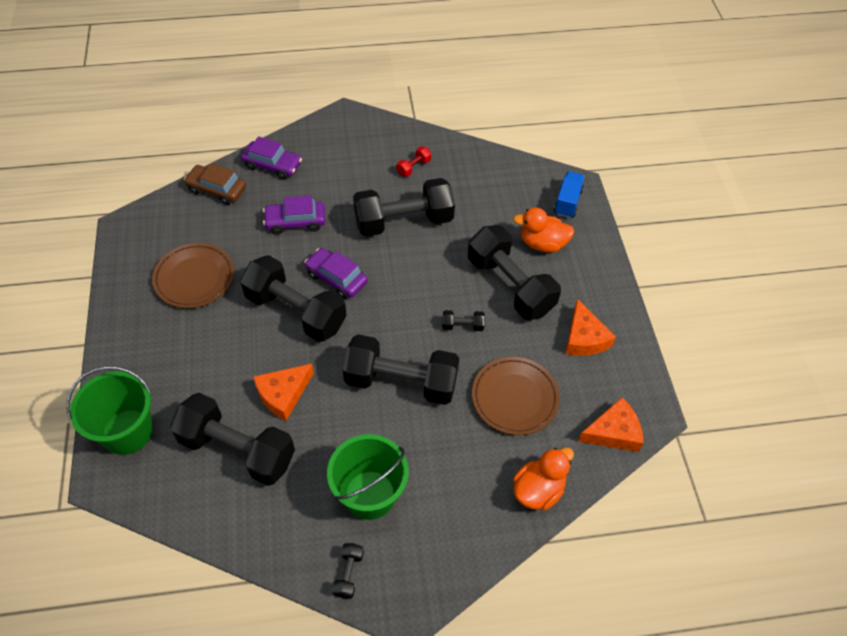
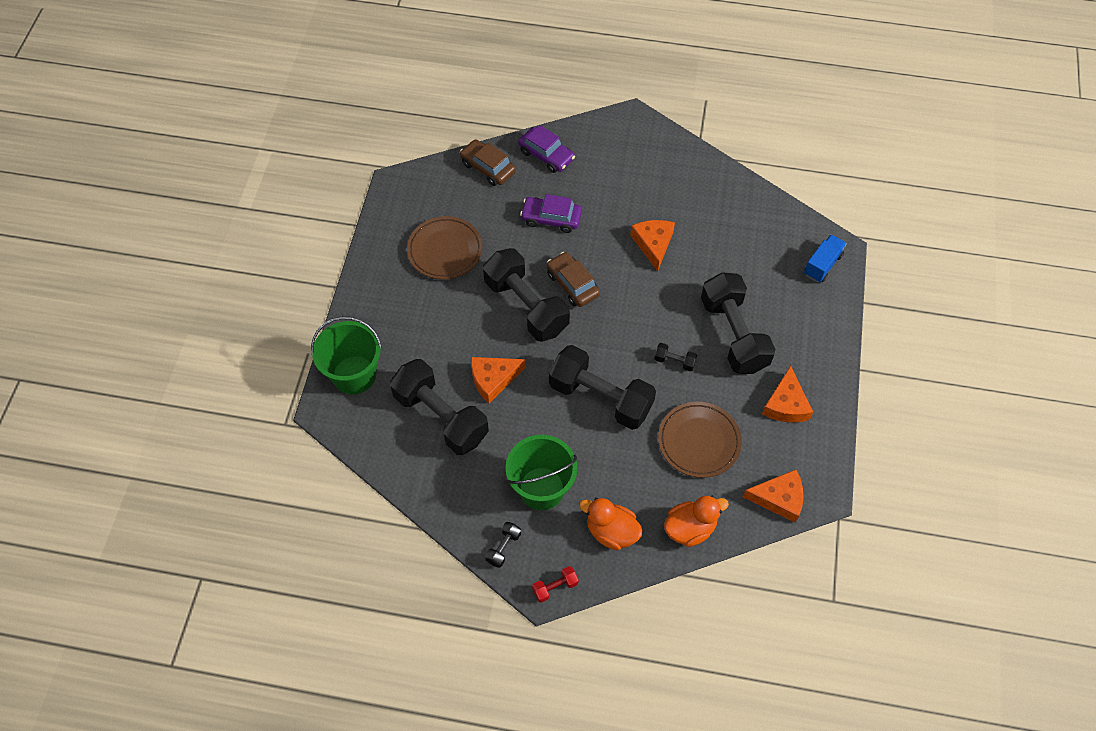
camera: 20 degrees right, 5 degrees up
(336, 278) = (572, 284): purple car -> brown car
(404, 221) = (653, 244): black dumbbell -> orange cheese
(413, 167) = (681, 190): red dumbbell -> red dumbbell (555, 587)
(542, 244) = (780, 301): orange duck -> orange duck (611, 532)

